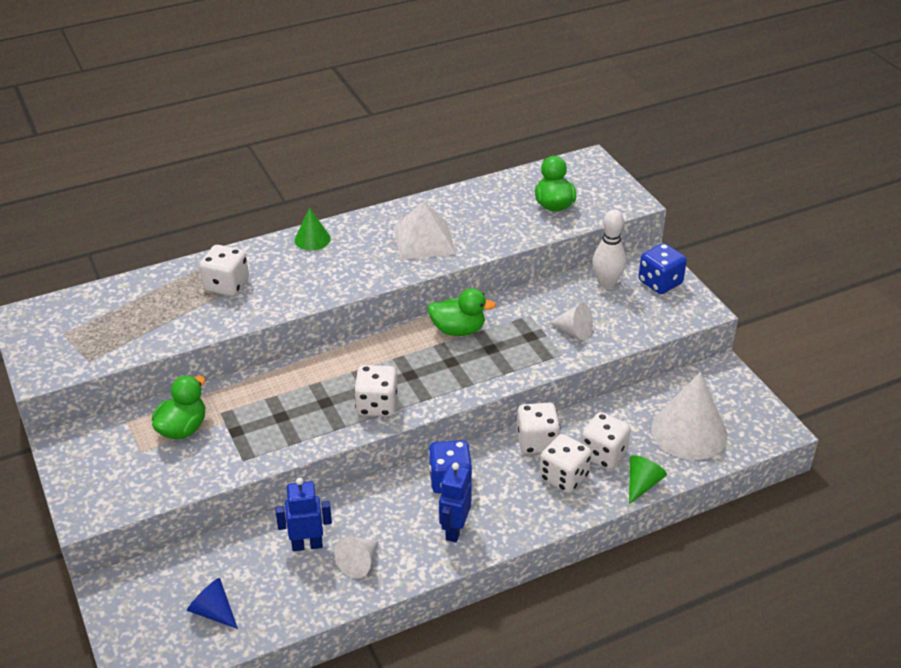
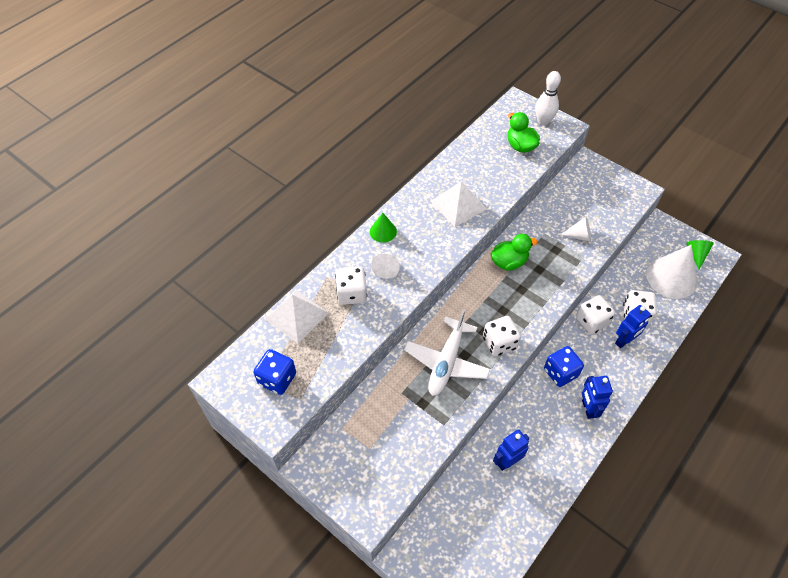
camera: 25 degrees left, 15 degrees up
(150, 286) = (297, 315): none -> white pyramid
(183, 429) = (385, 417): green duck -> none
(213, 611) = (484, 540): blue cone -> none
(297, 402) = (446, 362): none -> white plane
(359, 563) = (548, 460): white cone -> white cone (386, 268)
(564, 477) = (624, 341): white dice -> blue robot
(606, 283) = (573, 191): white bowling pin -> white bowling pin (543, 121)
(642, 484) = (670, 327): green cone -> green cone (696, 254)
(660, 282) = (604, 178): blue dice -> blue dice (277, 379)

